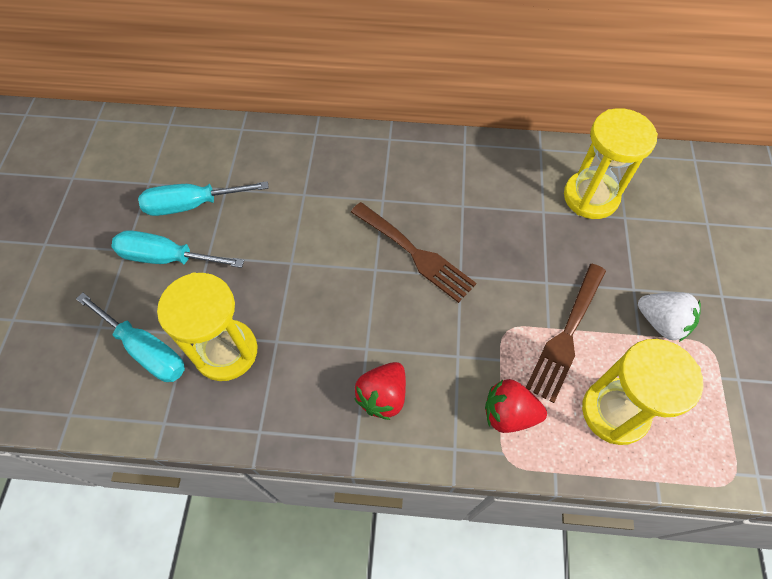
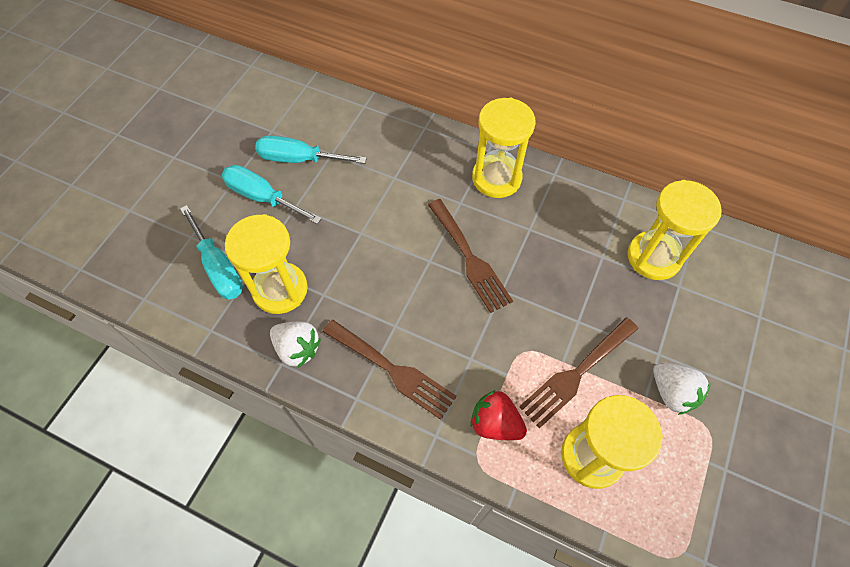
camera: 20 degrees right, 0 degrees up
(271, 409) = (297, 349): none -> white strawberry
(383, 396) = (393, 370): red strawberry -> brown fork
(409, 164) = (496, 178): none -> yellow hourglass

